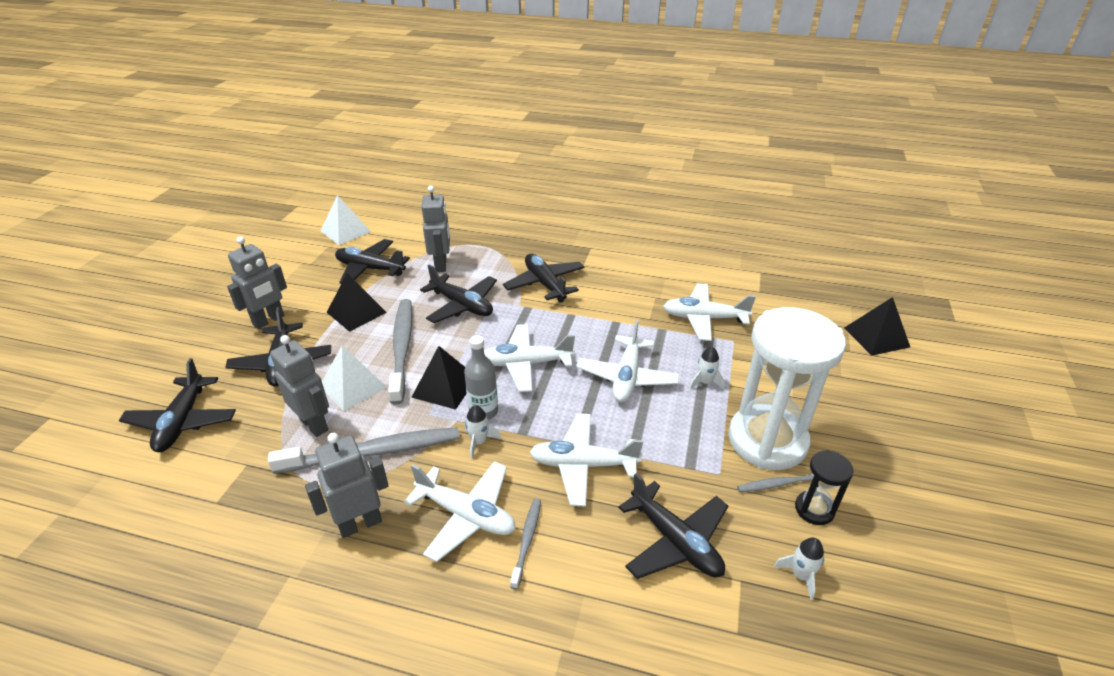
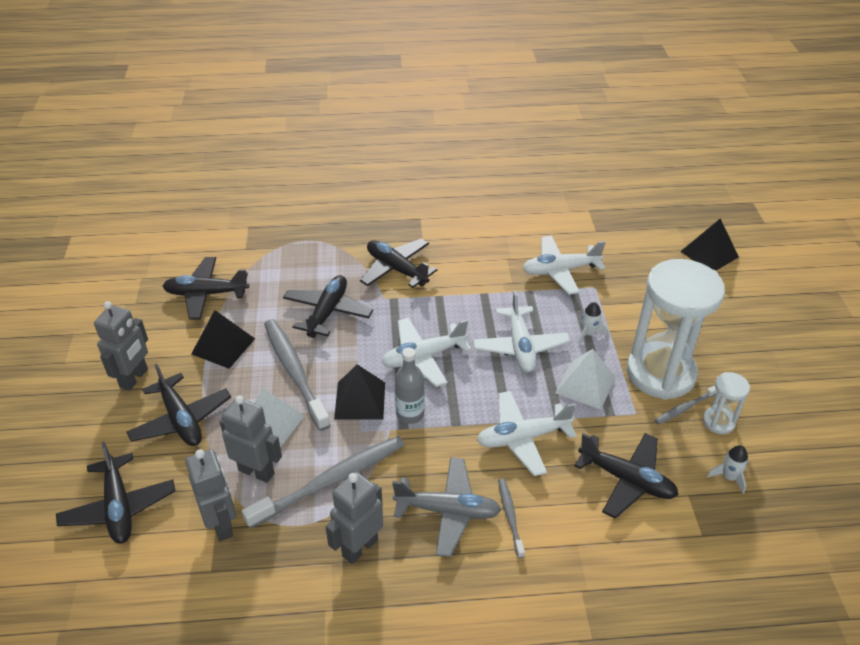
camera: 20 degrees left, 5 degrees up
(345, 231) = (149, 255): white pyramid -> white pyramid (585, 384)
(441, 265) = (279, 272): grey robot -> grey robot (222, 524)
(462, 305) = (327, 312): black plane -> black plane turned 90 degrees counterclockwise
(466, 515) = (448, 511): white plane -> grey plane
(479, 442) = (422, 443): white rocket -> none
(814, 509) = (718, 422): black hourglass -> white hourglass

